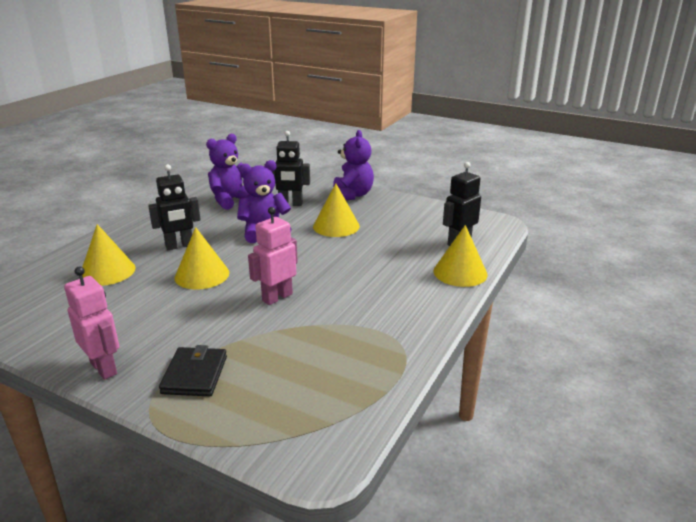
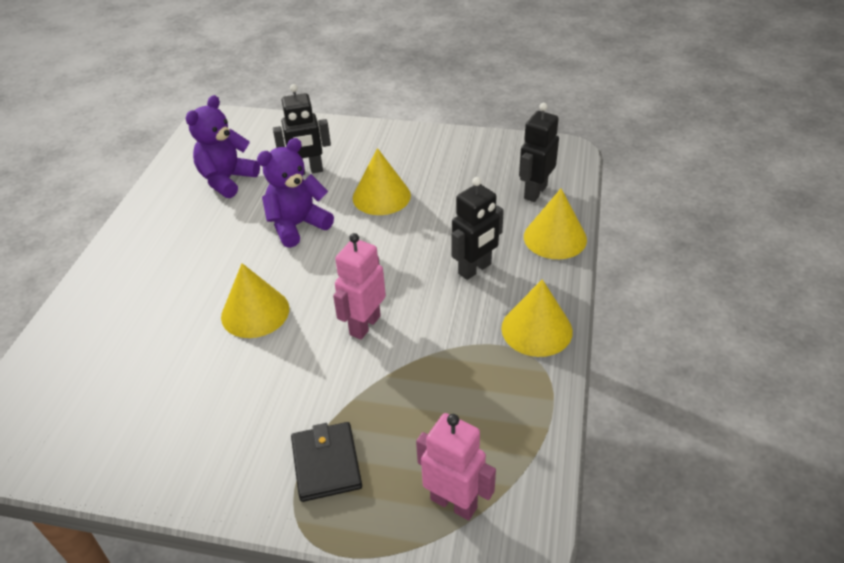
camera: 15 degrees left, 15 degrees up
(104, 368) = (212, 484): pink robot -> pink robot (454, 503)
(107, 271) = (129, 335): yellow cone -> yellow cone (536, 329)
(179, 246) = (201, 272): black robot -> black robot (475, 269)
(352, 195) = (377, 140): purple teddy bear -> none

